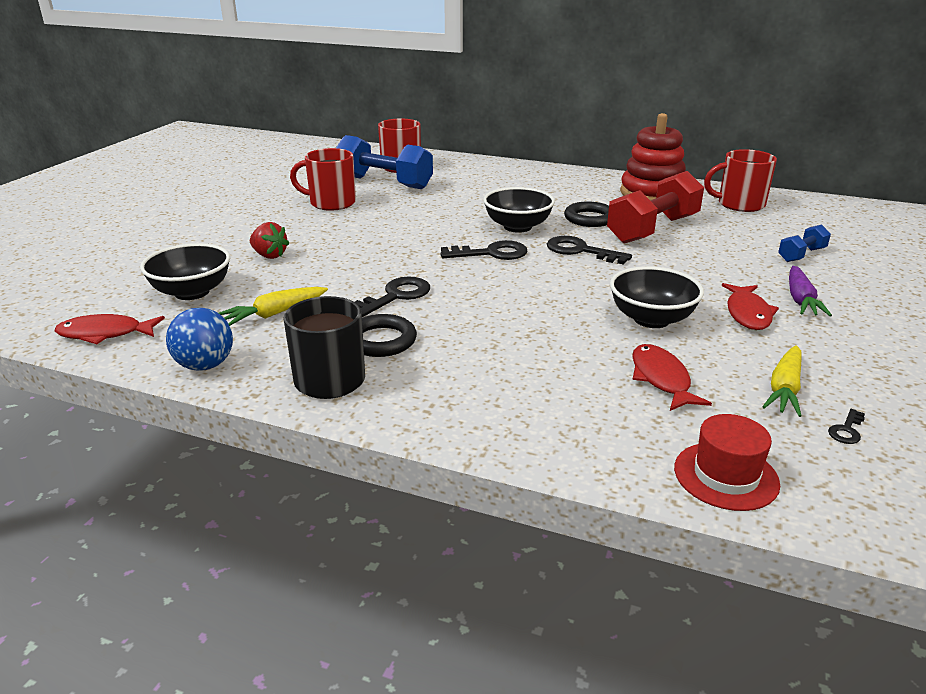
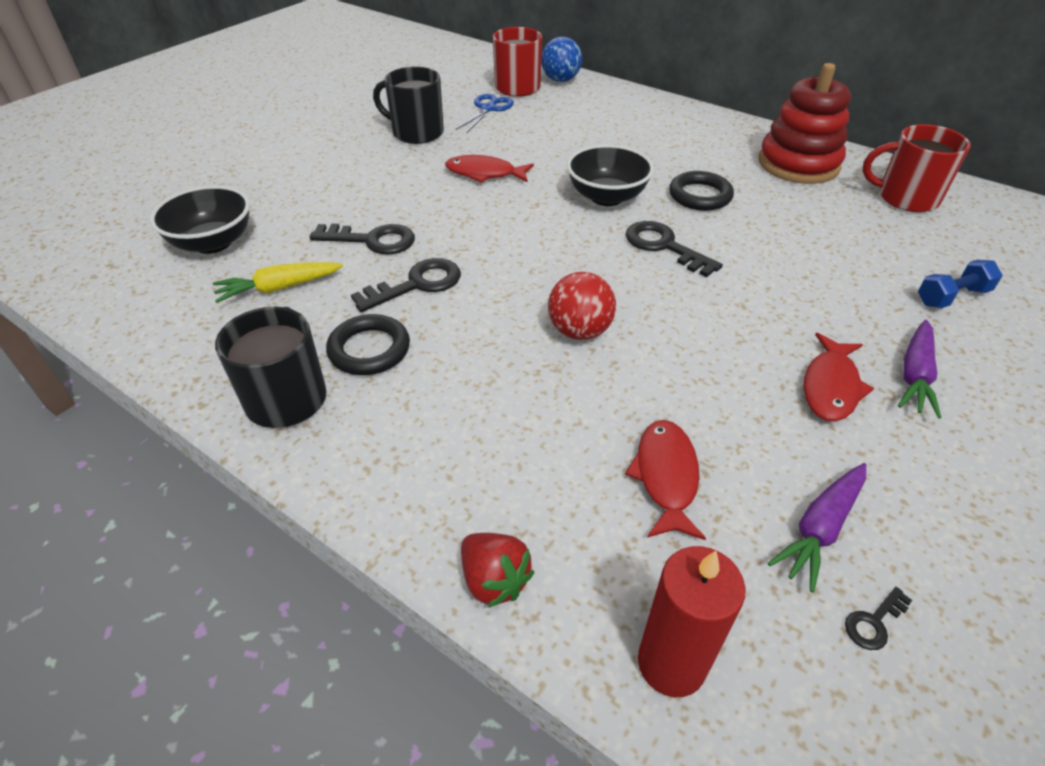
camera: 15 degrees right, 15 degrees up
(105, 334) = (103, 288): red fish -> red fish (484, 173)
(205, 365) = (173, 352): blue ball -> blue ball (560, 80)
(269, 255) = (315, 201): red strawberry -> red strawberry (494, 580)
(331, 203) = (416, 132): red mug -> black mug
(384, 182) = (488, 109): blue dumbbell -> blue scissors
(491, 253) = (556, 234): black key -> black key (372, 240)
(546, 307) = (579, 331): none -> red ball
(651, 319) = (700, 373): black bowl -> none
(653, 229) = (771, 224): red dumbbell -> none
(726, 476) = (671, 663): red hat -> red candle
(784, 389) = (820, 529): yellow carrot -> purple carrot

